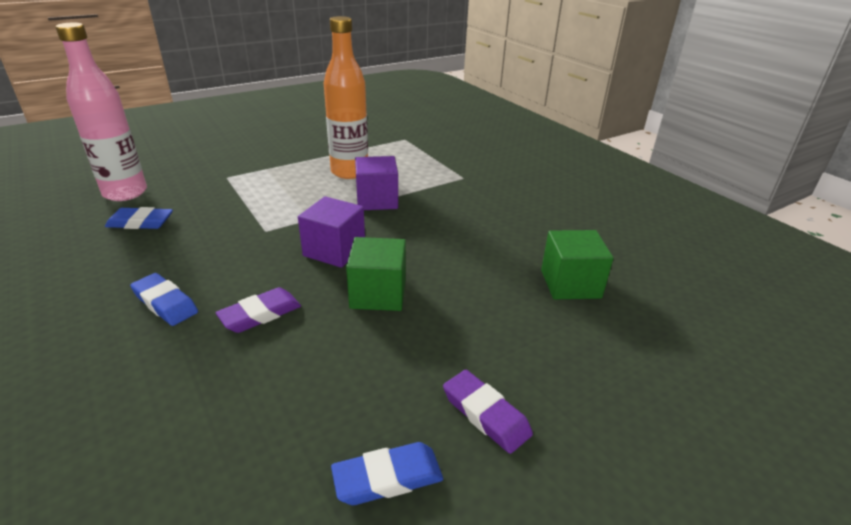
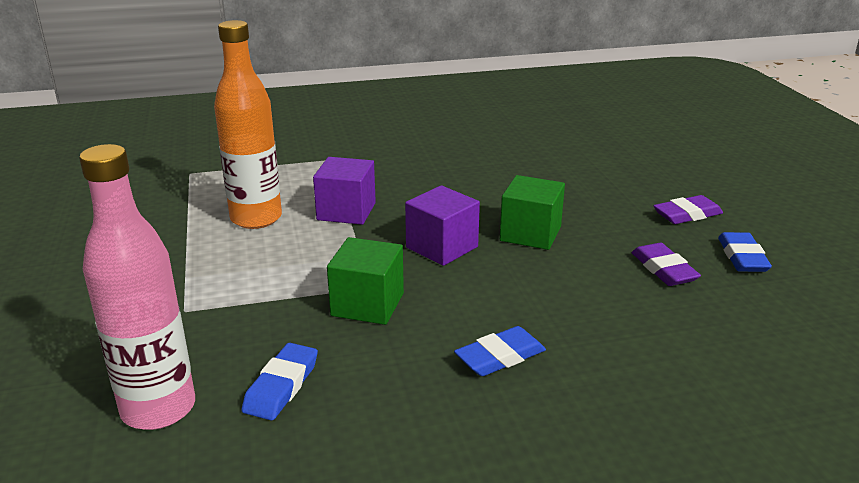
camera: 70 degrees left, 5 degrees down
(260, 314) = (541, 297): purple eraser -> purple eraser (663, 269)
(570, 284) = (548, 155): green cube -> green cube (367, 304)

